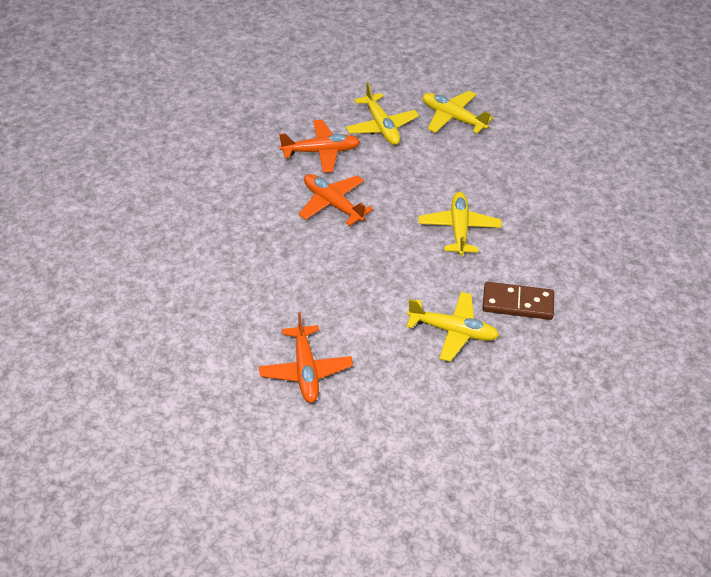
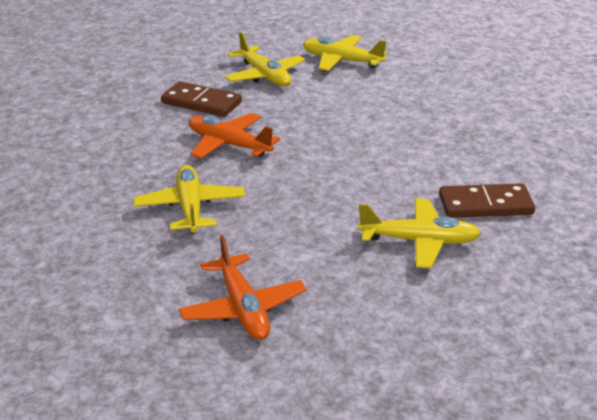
camera: 10 degrees left, 15 degrees down
(321, 151) = (201, 103): orange plane -> brown domino
(459, 228) = (386, 148): yellow plane -> yellow plane (190, 208)

